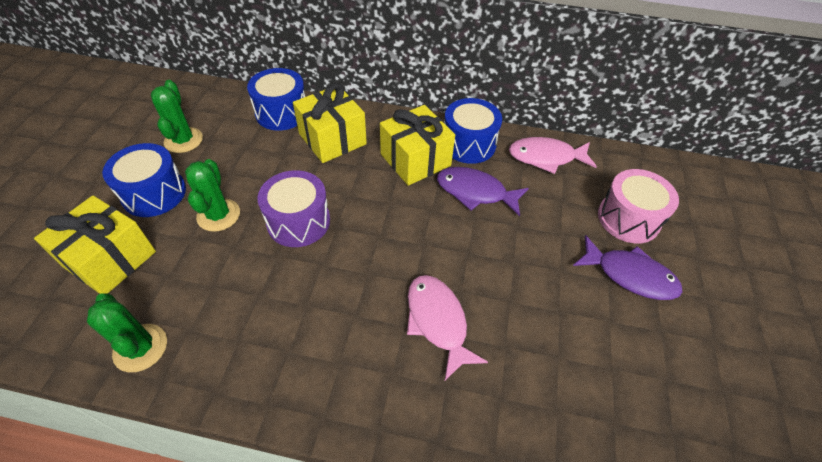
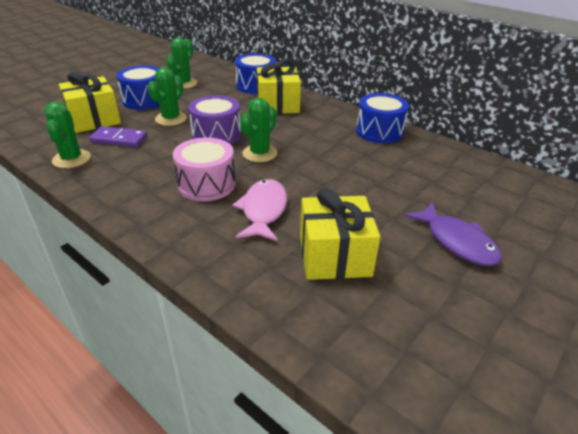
camera: 30 degrees right, 15 degrees down
(177, 282) = (119, 139): none -> purple domino
(370, 232) = (259, 153): none -> green cactus
(415, 160) = (328, 129): yellow gift -> yellow gift (334, 256)
(475, 192) = (360, 157): purple fish -> none
(546, 157) = (441, 155): pink fish -> none
(628, 218) = (488, 209): pink drum -> pink drum (206, 184)

